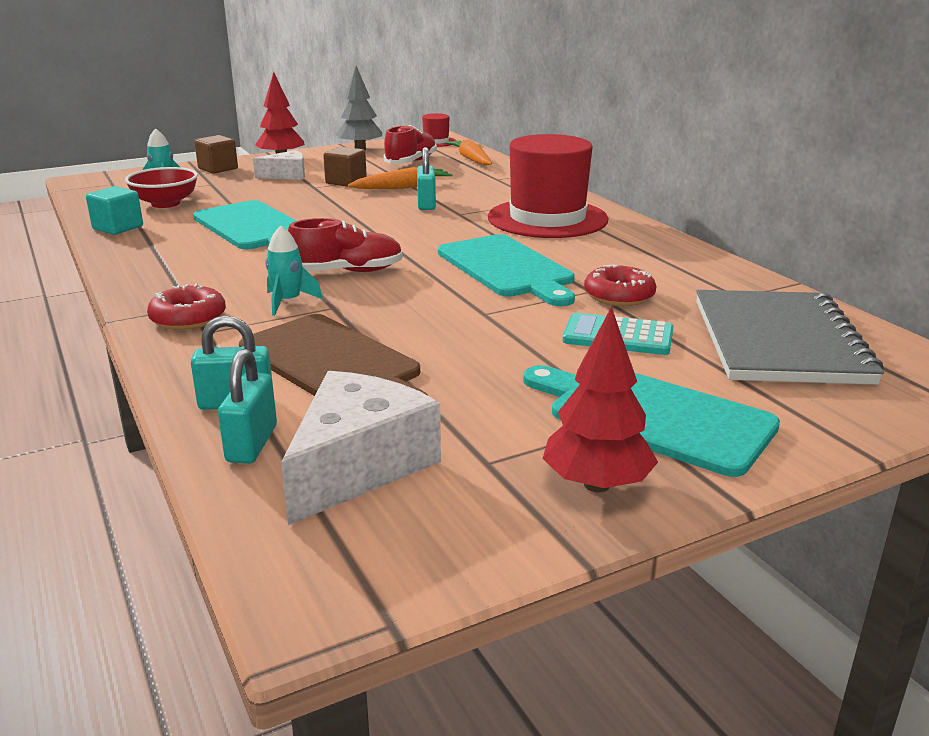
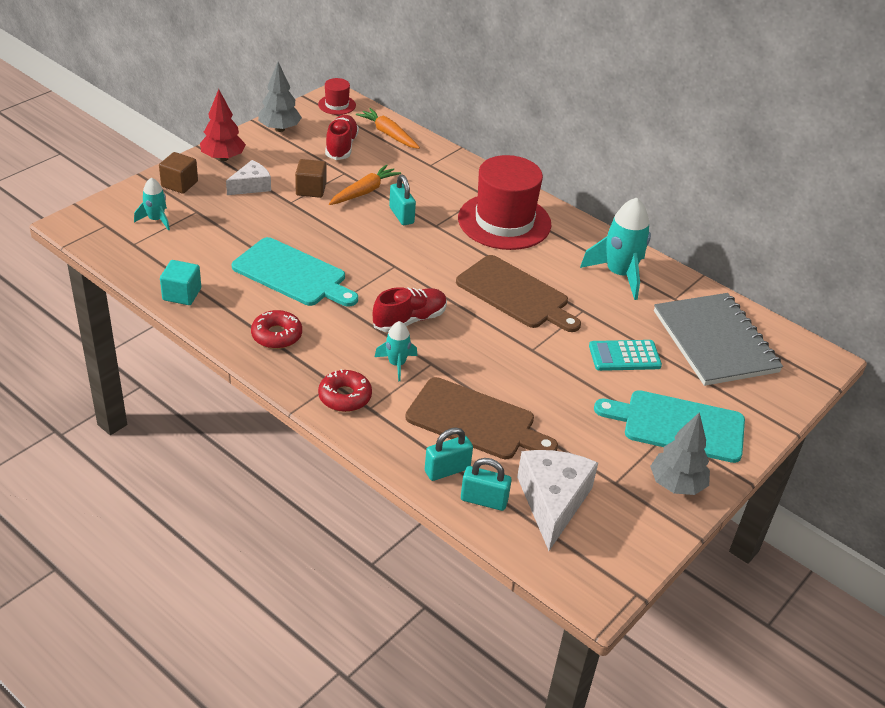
camera: 25 degrees left, 15 degrees up
(165, 203) = (187, 250): red bowl -> none
(252, 444) = (484, 500): turquoise padlock -> turquoise padlock turned 60 degrees counterclockwise
(507, 268) = (515, 294): turquoise cutting board -> brown cutting board
(596, 484) = (676, 484): red tree -> grey tree
(619, 296) = (603, 313): red donut -> red donut (276, 335)
(669, 269) = (619, 274): none -> turquoise rocket

